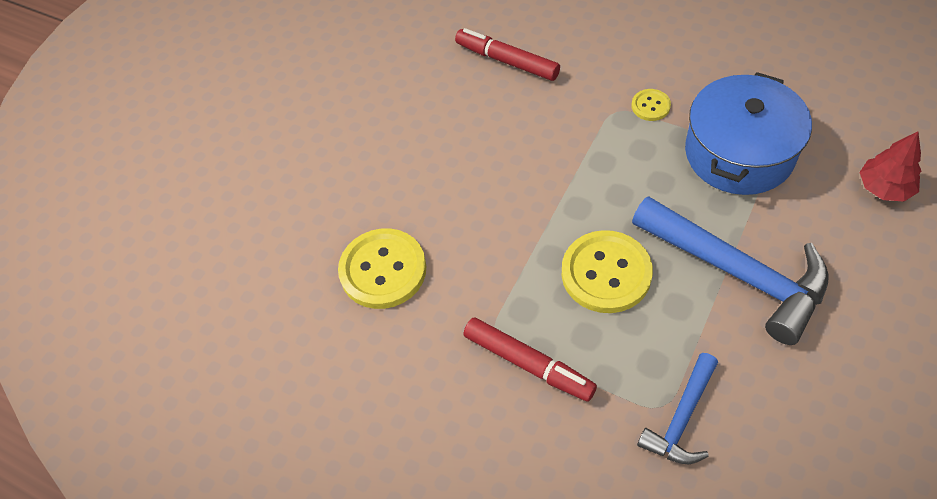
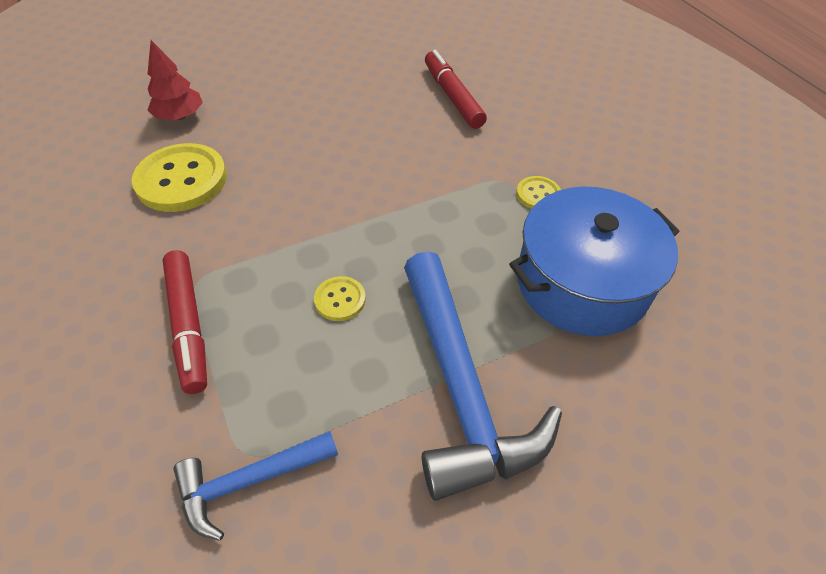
camera: 30 degrees right, 5 degrees down
(606, 273) = (340, 300): yellow button -> yellow button, size x0.49
(884, 188) = (716, 418): red tree -> red tree (179, 116)

